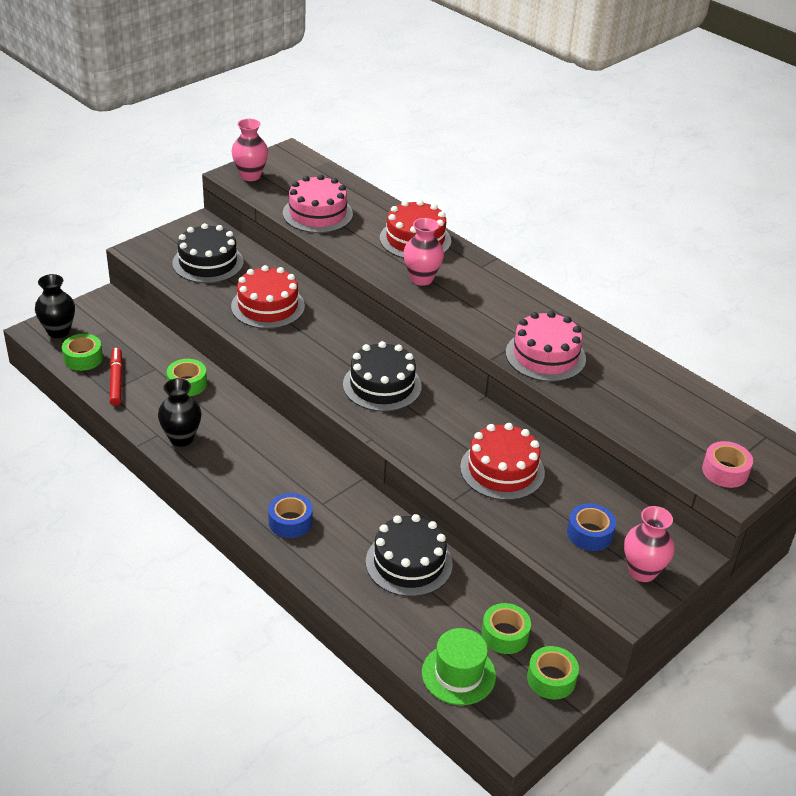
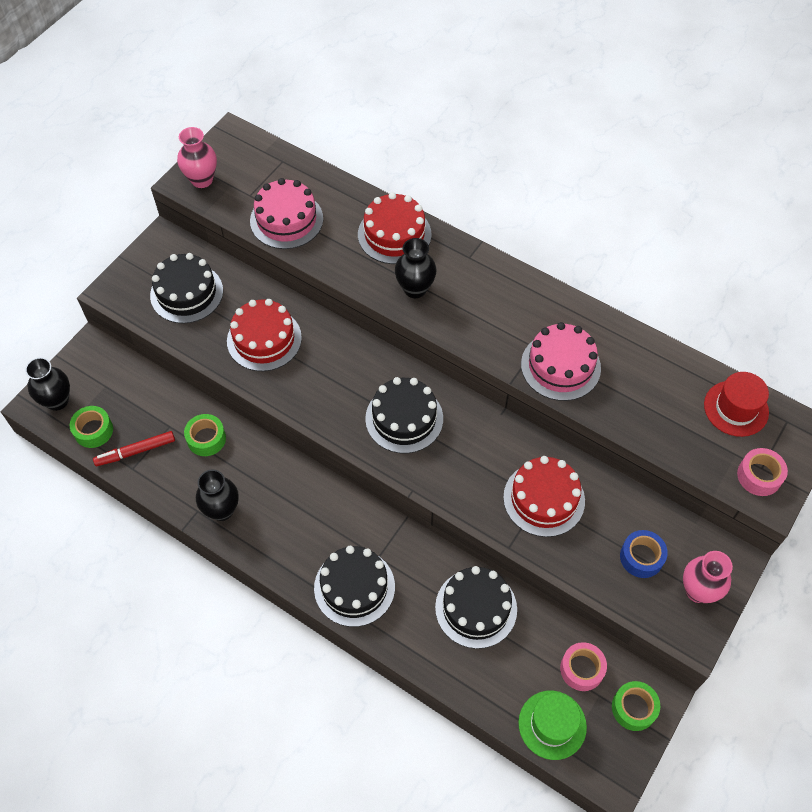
camera: 10 degrees left, 20 degrees up
(116, 380) = (135, 451): red marker -> red marker turned 90 degrees counterclockwise
(290, 522) = (354, 587): blue tape -> black cake
(421, 279) = (415, 289): pink vase -> black vase
(505, 635) = (582, 669): green tape -> pink tape
(715, 417) = (736, 408): none -> red hat

